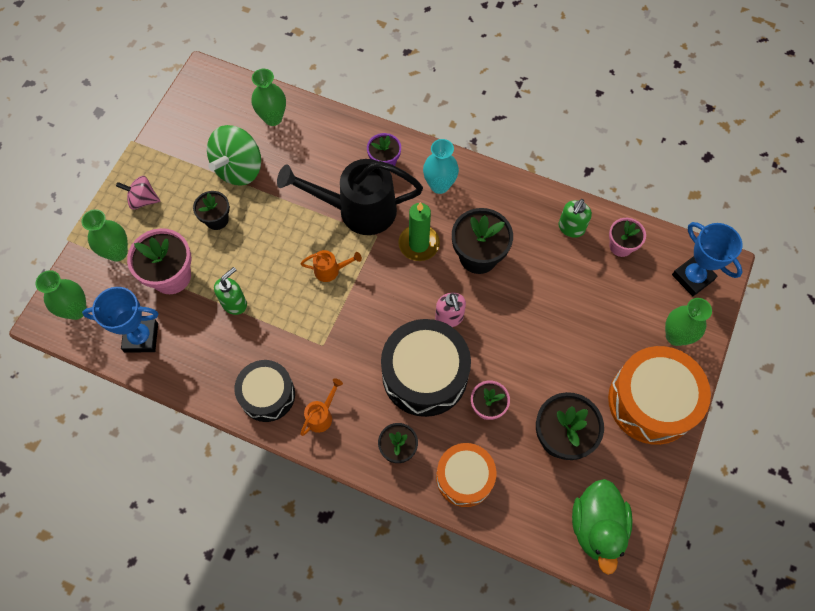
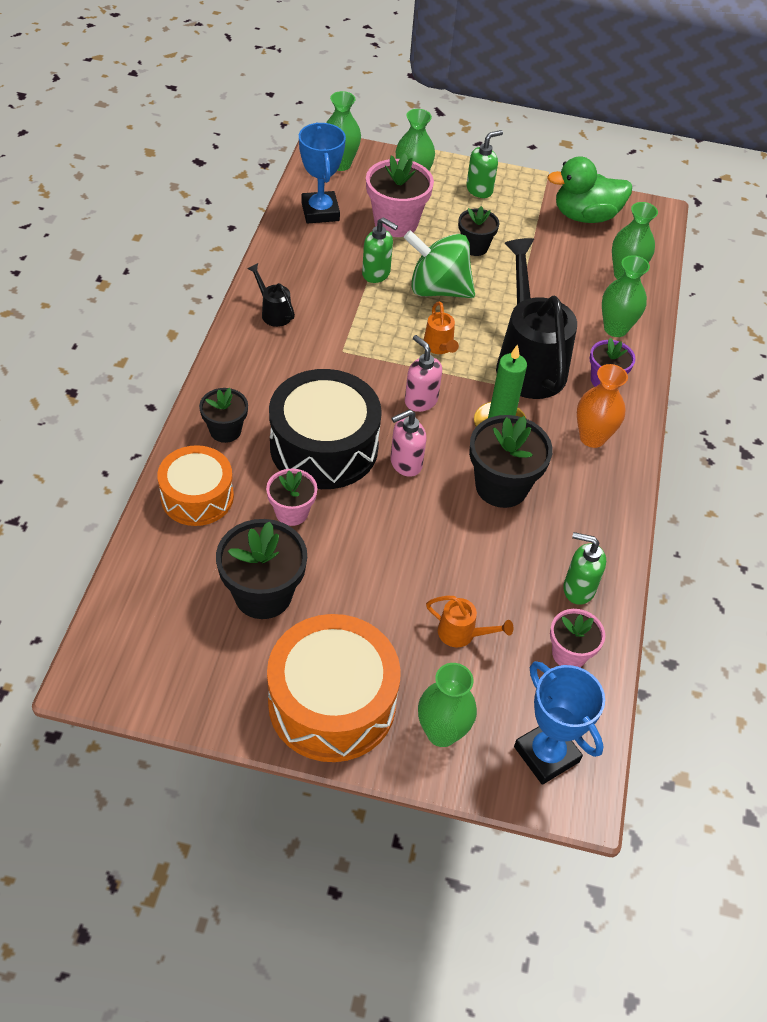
camera: 75 degrees right, 15 degrees down
(143, 200) = (479, 190): pink spinning top -> green soap dispenser
(239, 168) = (546, 255): green spinning top -> green spinning top (438, 289)
(267, 395) = (273, 313): black drum -> black watering can
(321, 415) = (256, 359): orange watering can -> orange watering can (461, 633)
(331, 140) = (615, 328): none -> green vase
(386, 295) = (420, 401): none -> pink soap dispenser
(439, 185) = (592, 437): turquoise vase -> orange vase
(597, 527) = (145, 642): green duck -> green duck (585, 216)
(692, 277) = (546, 754): blue trophy -> blue trophy turned 75 degrees counterclockwise

